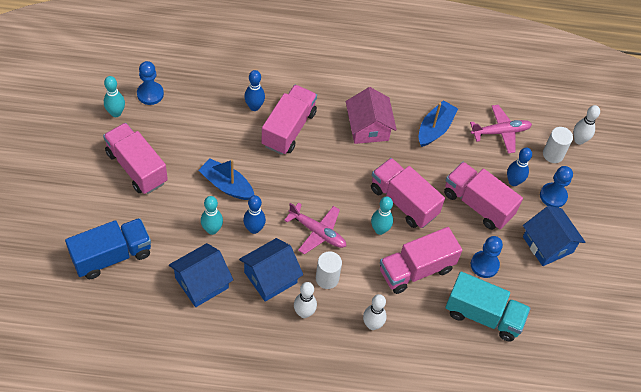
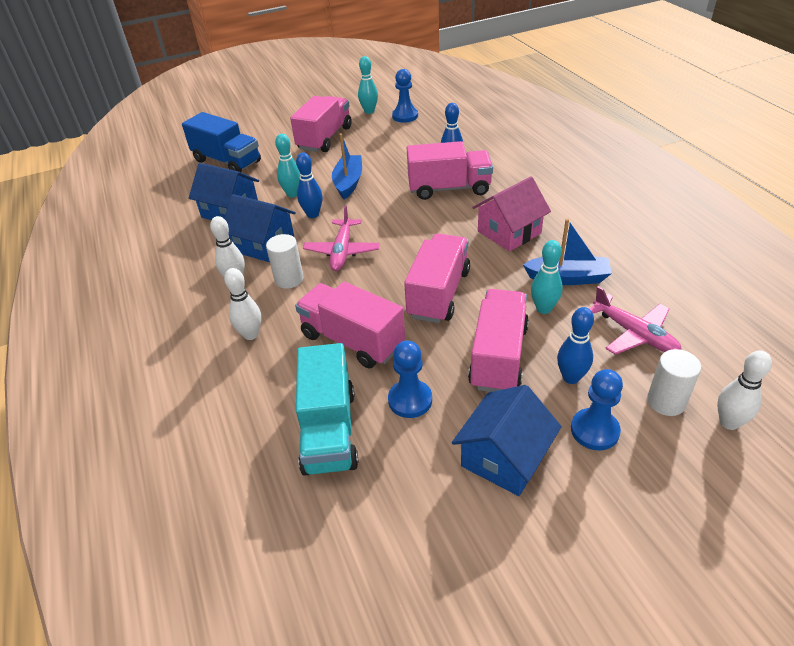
camera: 70 degrees right, 15 degrees down
(380, 230) = (383, 291): turquoise bowling pin -> turquoise bowling pin (543, 309)

